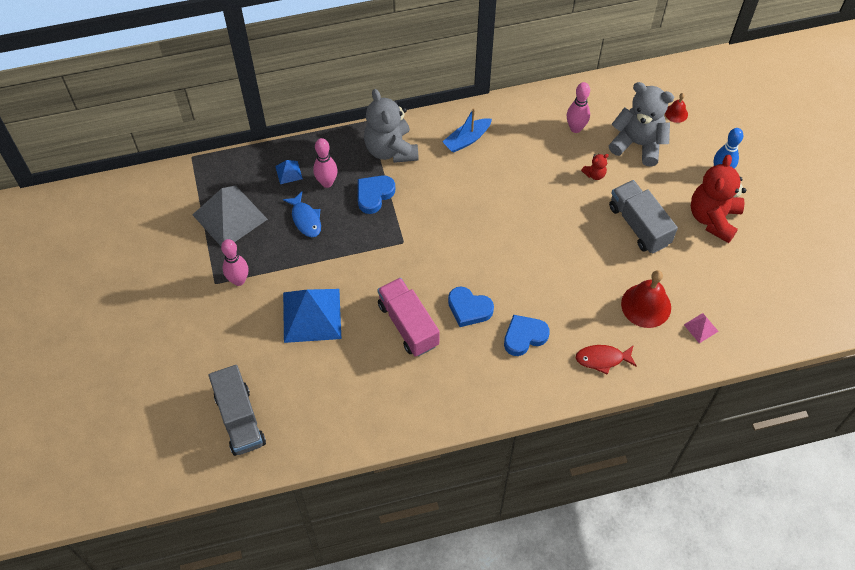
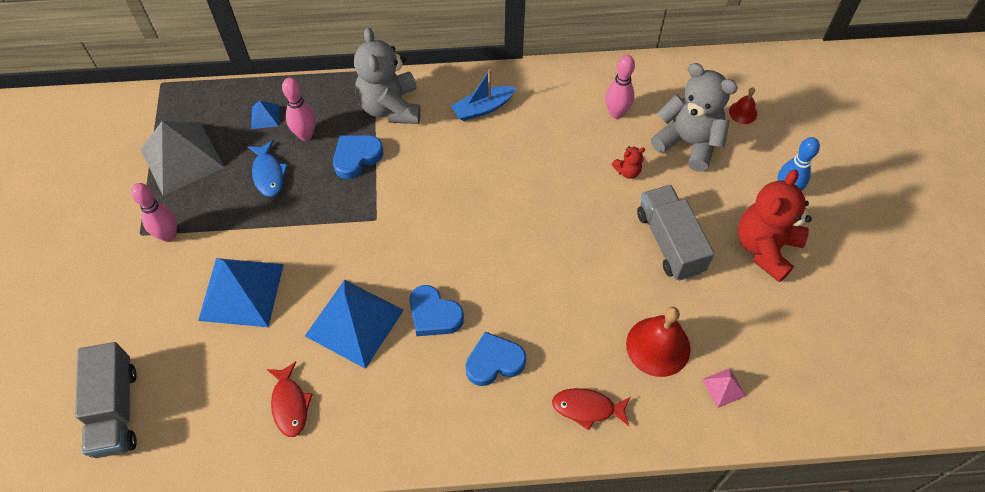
camera: 10 degrees right, 0 degrees up
(375, 393) = (290, 404): none -> red fish
(408, 325) = (354, 323): pink truck -> blue pyramid

